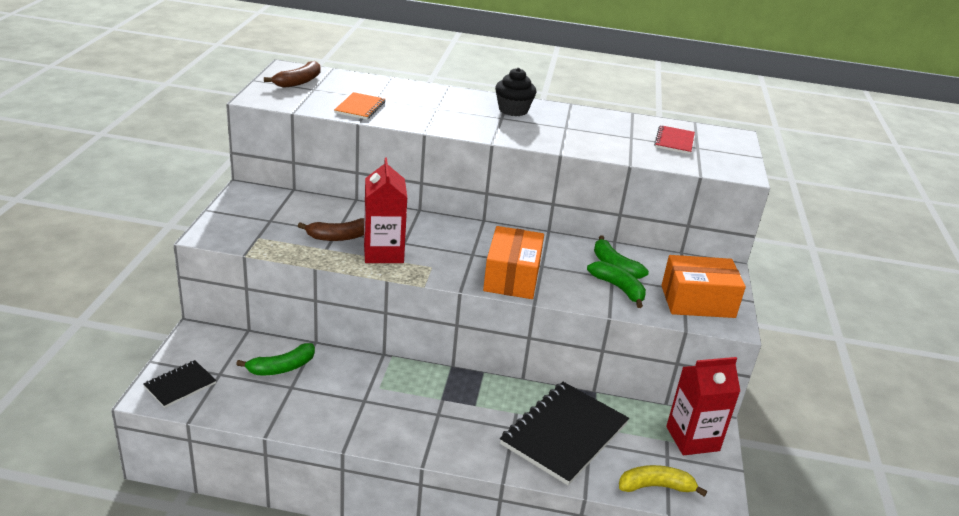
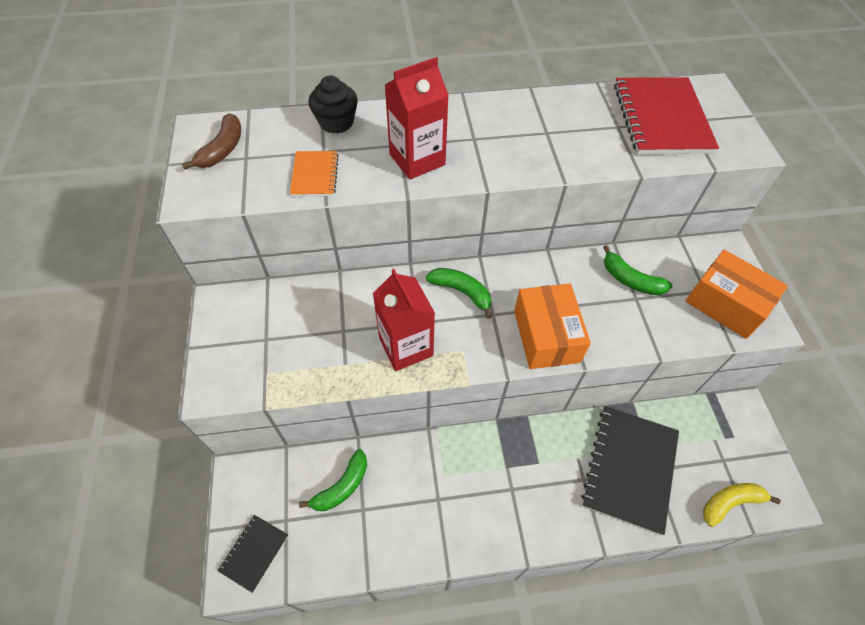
camera: 15 degrees left, 25 degrees up
(339, 237) = (350, 339): brown banana -> none
(513, 110) = (479, 120): black cupcake -> black cupcake (336, 122)
(618, 288) = (649, 313): green banana -> green banana (462, 292)
(674, 141) = (661, 118): red notebook -> red notebook, size x1.97
(692, 439) = (734, 429): red carton -> red carton (417, 159)
(697, 301) = (725, 304): orange box -> orange box turned 60 degrees clockwise

